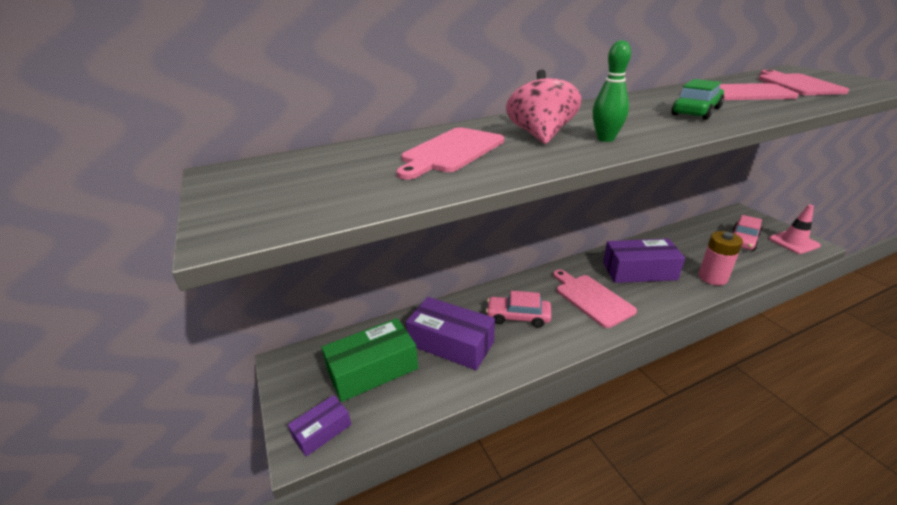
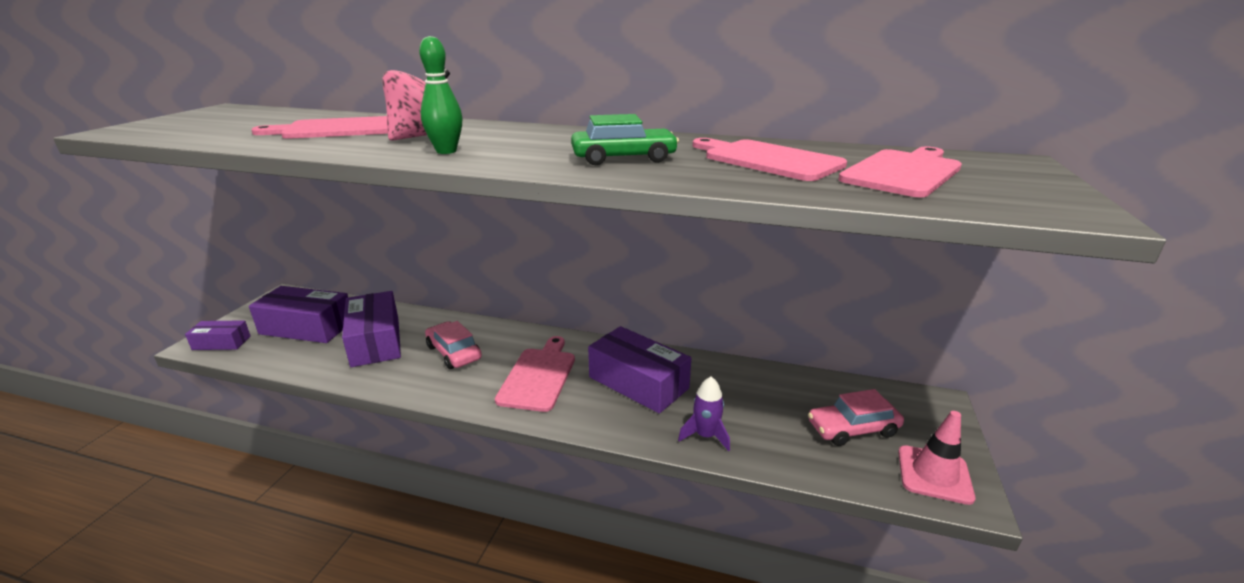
camera: 40 degrees right, 5 degrees down
(373, 369) = (307, 327): green box -> purple box
(712, 277) = (705, 436): pink battery -> purple rocket

